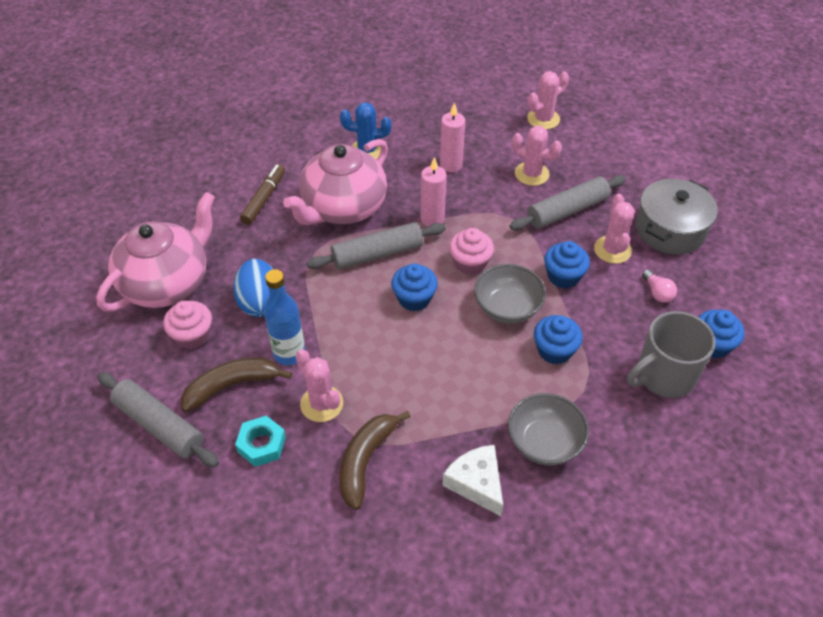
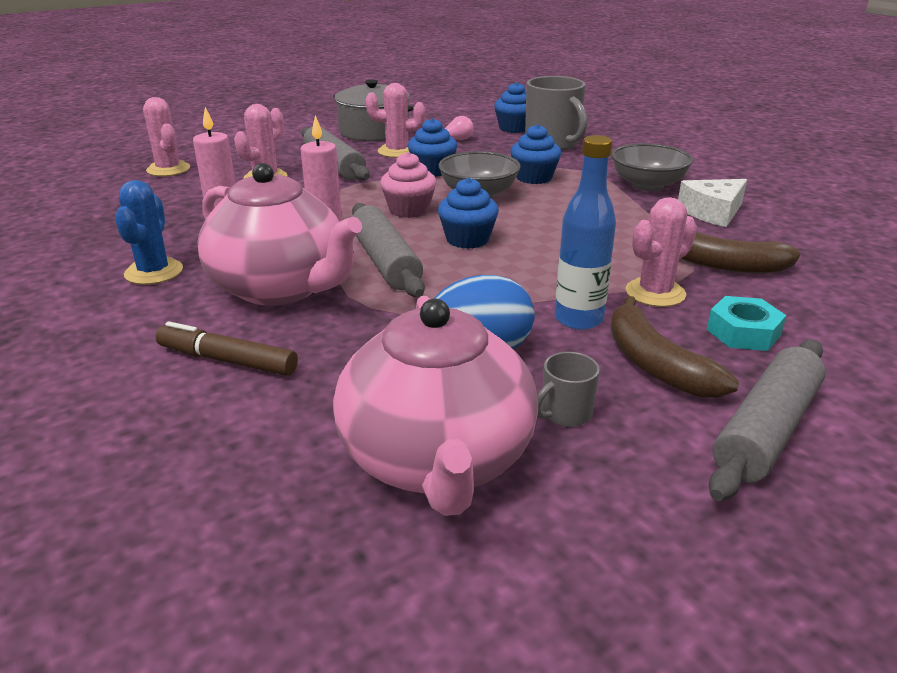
camera: 90 degrees left, 20 degrees down
(167, 283) = (437, 460): pink teapot -> pink teapot turned 135 degrees counterclockwise
(192, 336) = (565, 413): pink cupcake -> grey mug

